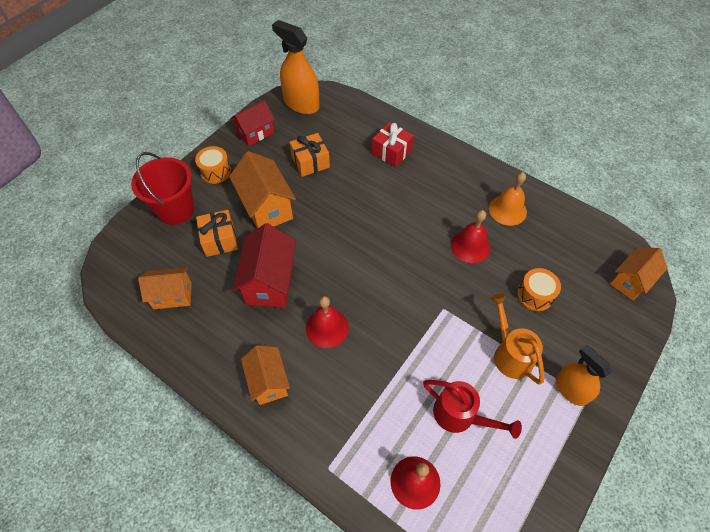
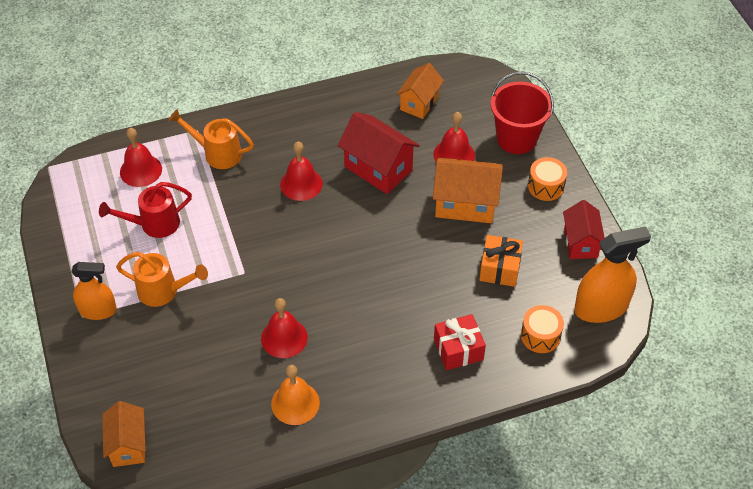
camera: 125 degrees right, 5 degrees down
(219, 240) = (454, 155): orange gift -> red bell
(268, 382) = (289, 127): orange house -> none
(343, 424) = (217, 153): none -> orange watering can
(535, 295) = (191, 351): orange drum -> orange drum (540, 336)

